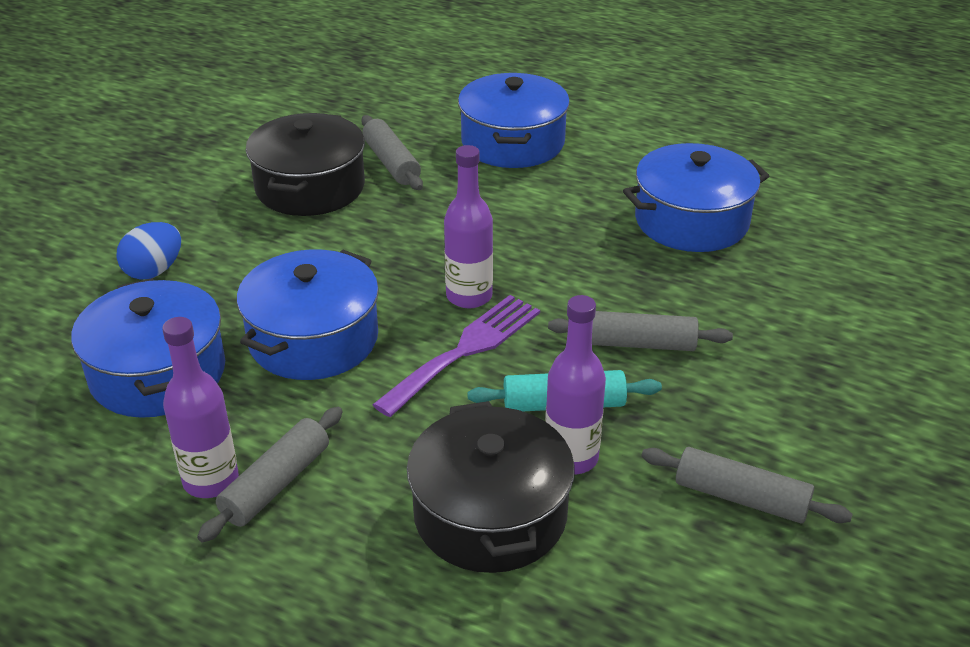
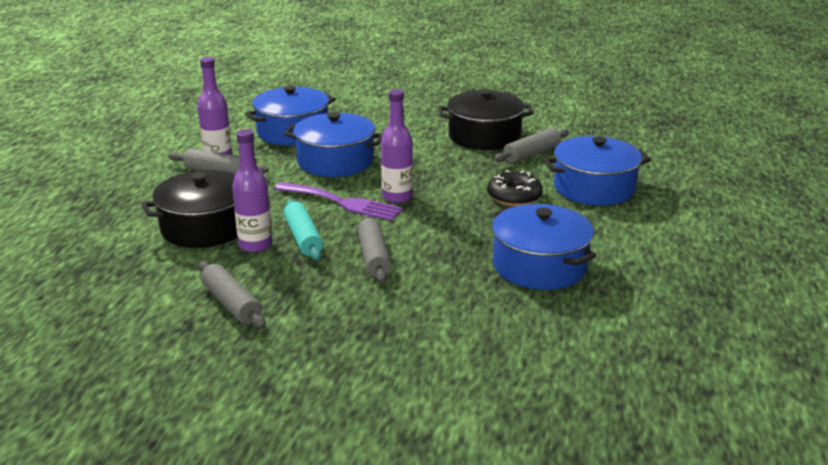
camera: 75 degrees right, 10 degrees down
(154, 271) = (376, 115): blue egg -> none
(510, 202) = (514, 197): none -> black donut
(741, 497) = (231, 304): grey rolling pin -> grey rolling pin turned 45 degrees counterclockwise

